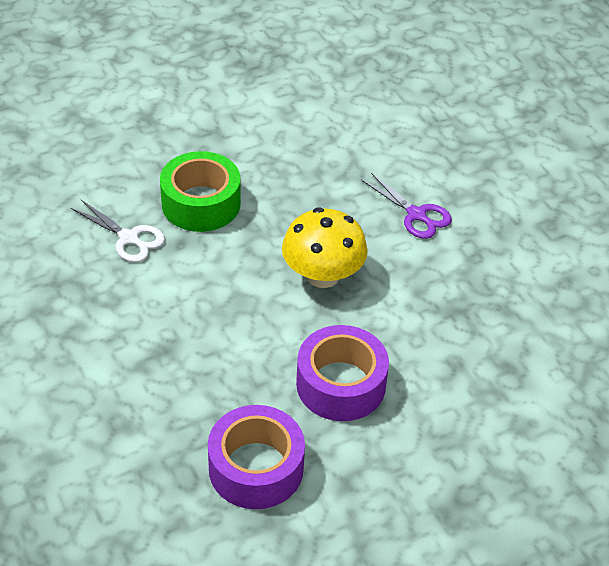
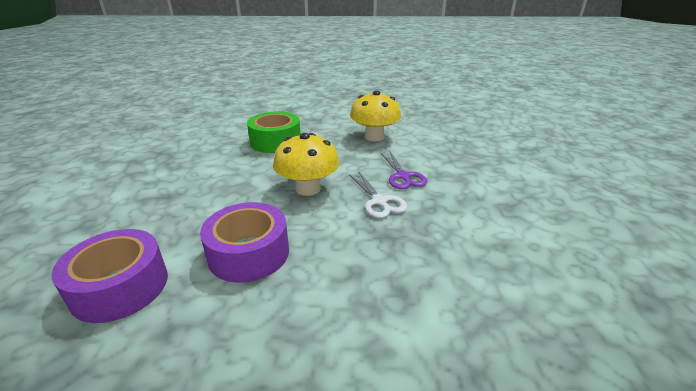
camera: 30 degrees right, 15 degrees down
(128, 238) = (220, 145): white scissors -> white scissors (379, 201)
(329, 147) = (374, 137): none -> yellow mushroom

